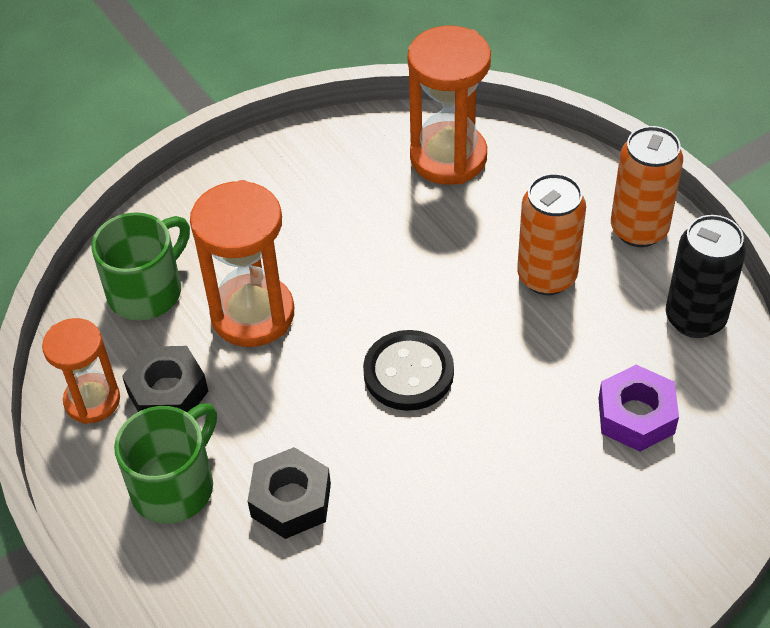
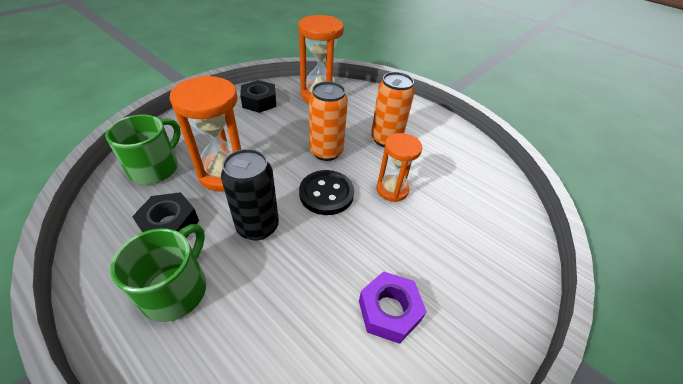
camera: 20 degrees left, 5 degrees down
(92, 400) = (113, 237): orange hourglass -> orange hourglass (392, 189)
(291, 500) = (266, 285): black nut -> black nut (259, 102)
(636, 416) = (461, 200): purple nut -> purple nut (389, 311)
(639, 229) = (421, 116): orange can -> orange can (326, 152)
(695, 318) = (466, 150): black can -> black can (258, 226)

